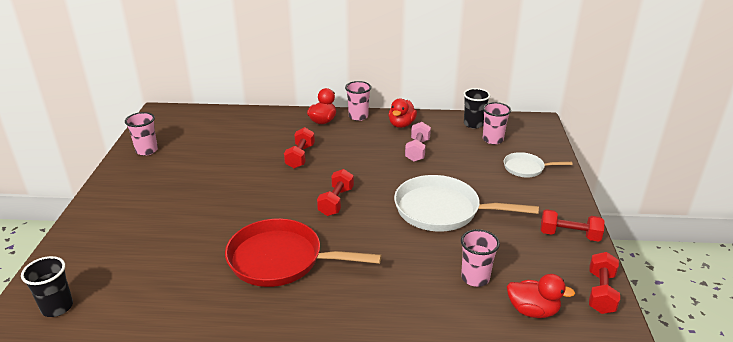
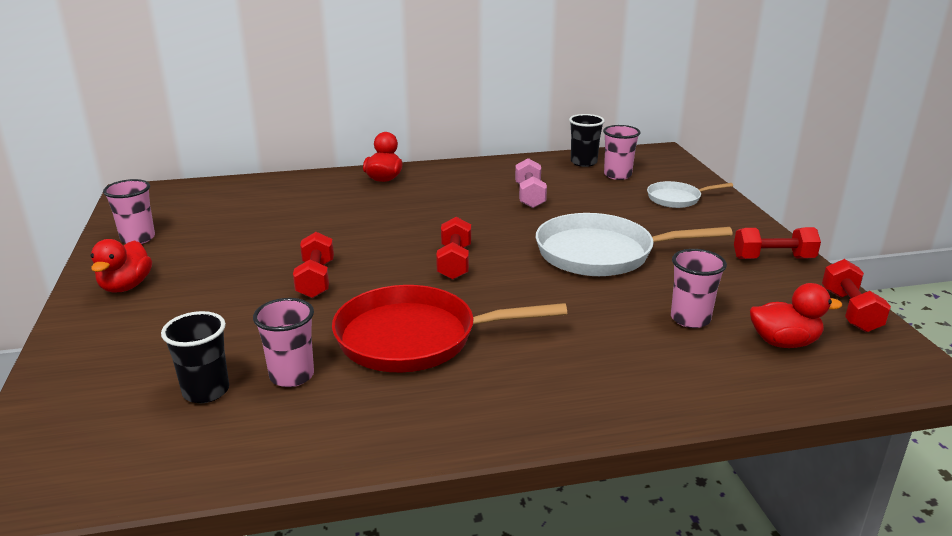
camera: 15 degrees left, 5 degrees down
(57, 307) = (83, 453): black cup -> black cup (206, 391)
(300, 156) = (374, 220): red dumbbell -> red dumbbell (316, 279)
(358, 116) = (430, 169): pink cup -> pink cup (292, 376)
(401, 124) = (492, 172): red duck -> red duck (126, 286)

